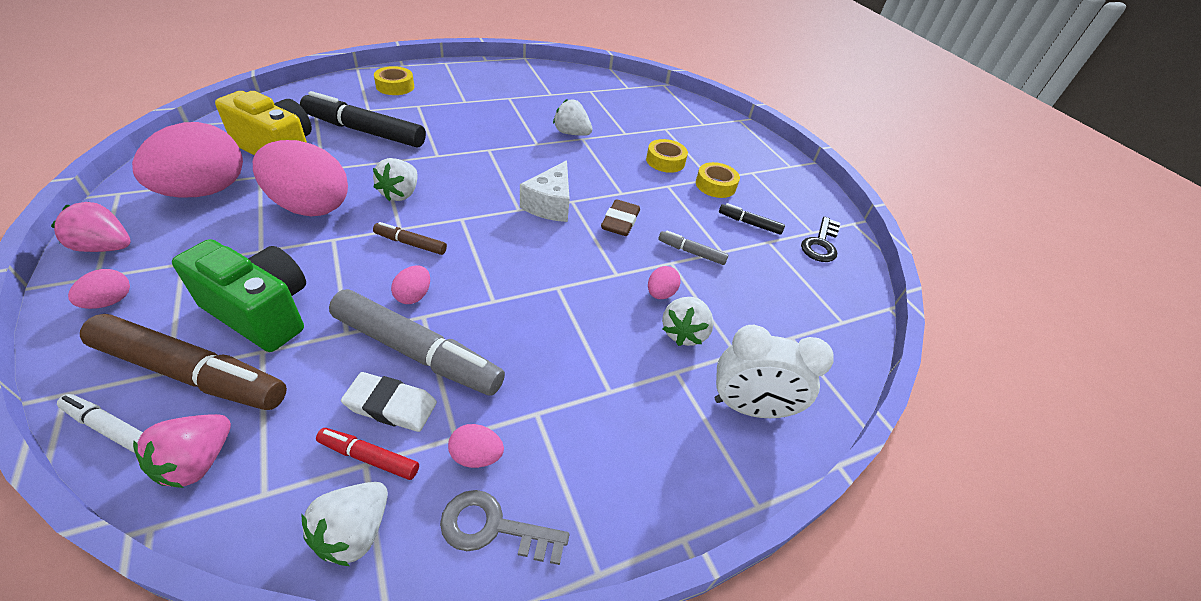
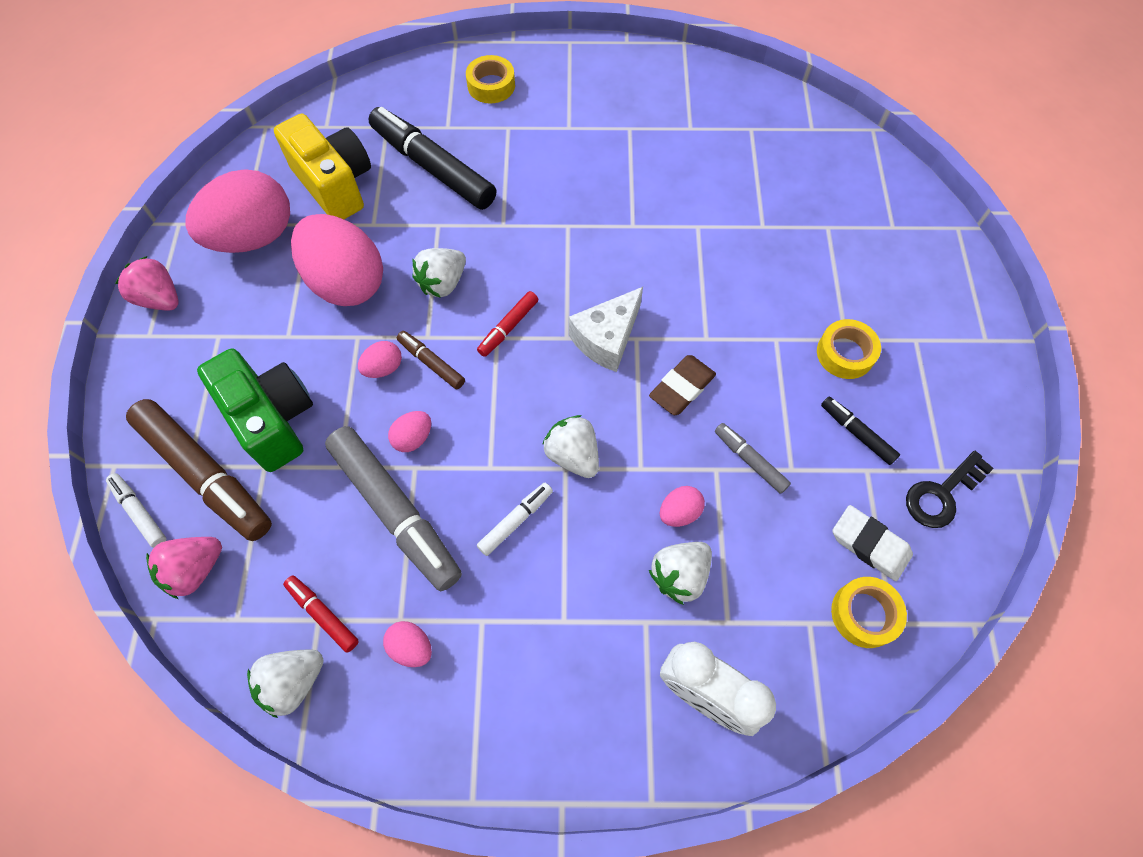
camera: 30 degrees right, 20 degrees up
(110, 301) = (155, 370): pink egg -> pink egg (383, 368)
(391, 406) = (355, 566): white eraser -> white eraser (869, 544)
(468, 211) = (508, 327): none -> red marker
(494, 528) = (402, 724): grey key -> none
(533, 331) = (516, 521): none -> white marker
(571, 133) = (686, 214): white strawberry -> white strawberry (573, 455)
(665, 161) = (795, 293): yellow tape -> yellow tape (864, 614)

